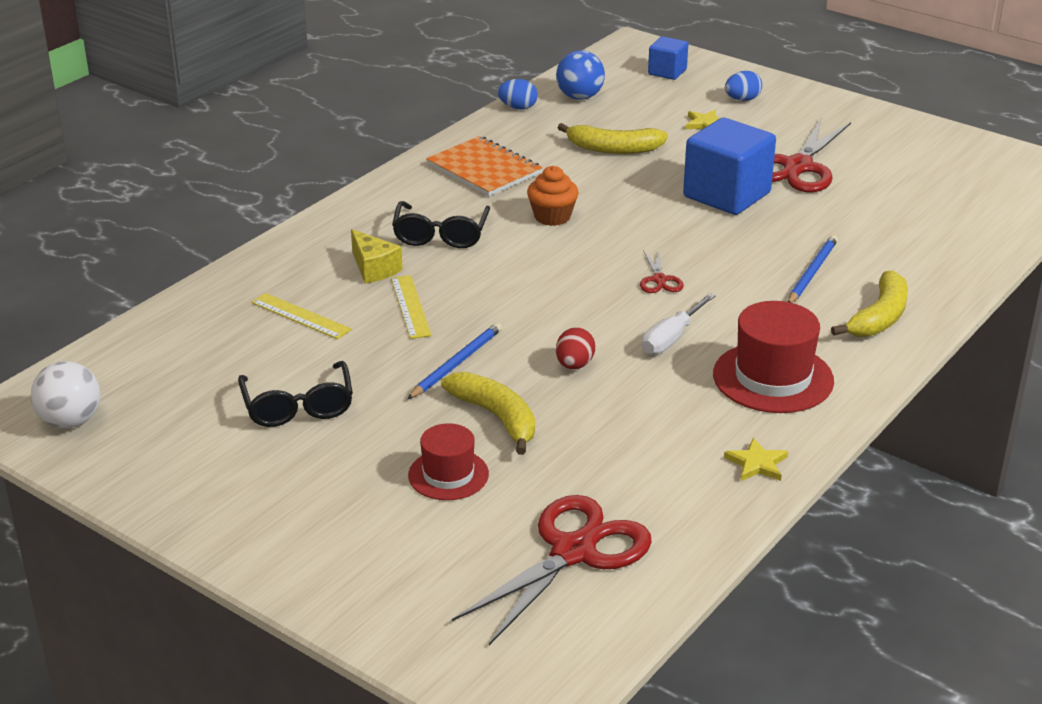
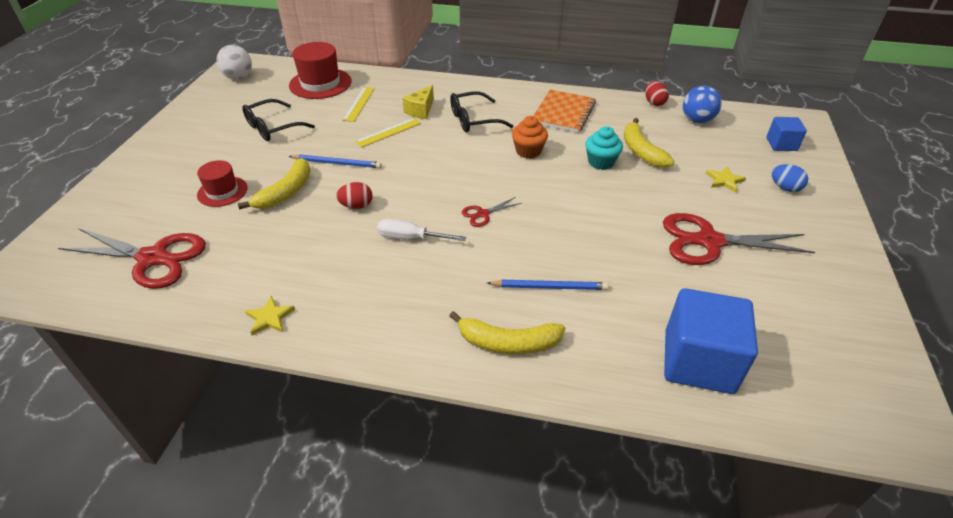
camera: 65 degrees right, 10 degrees up
(518, 108) = (654, 103): blue egg -> red egg
(615, 179) = (601, 162): none -> turquoise cupcake
(726, 195) = (628, 216): blue cube -> blue cube (698, 361)
(773, 378) = (385, 300): red hat -> red hat (320, 83)

